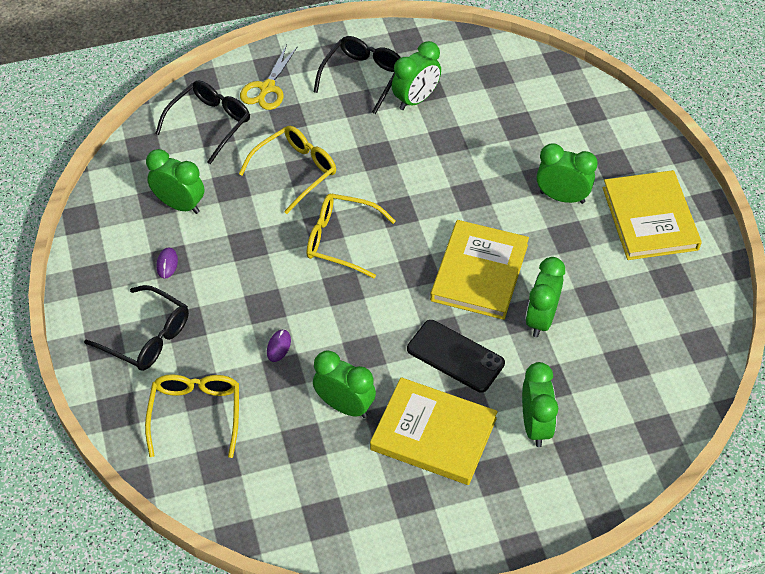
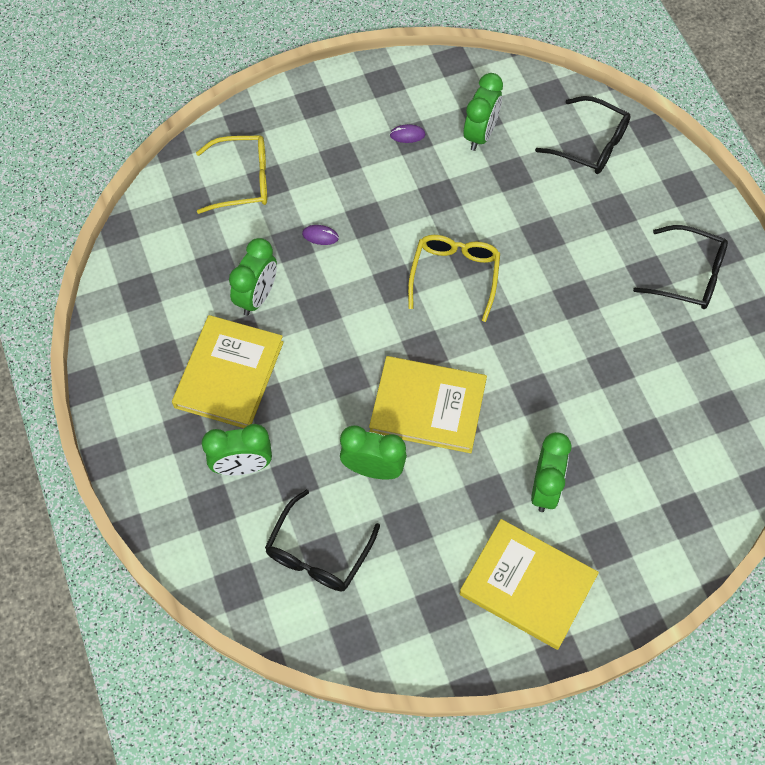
camera: 85 degrees right, 10 degrees up
(147, 337) = (322, 132): black glasses -> black glasses (318, 553)
(267, 88) = (651, 188): yellow scissors -> none
(295, 171) = (540, 226): yellow glasses -> none
(416, 99) = (665, 331): green clock -> none
(455, 356) = (320, 389): black phone -> none
(650, 218) = (527, 585): yellow book -> yellow book turned 45 degrees clockwise

